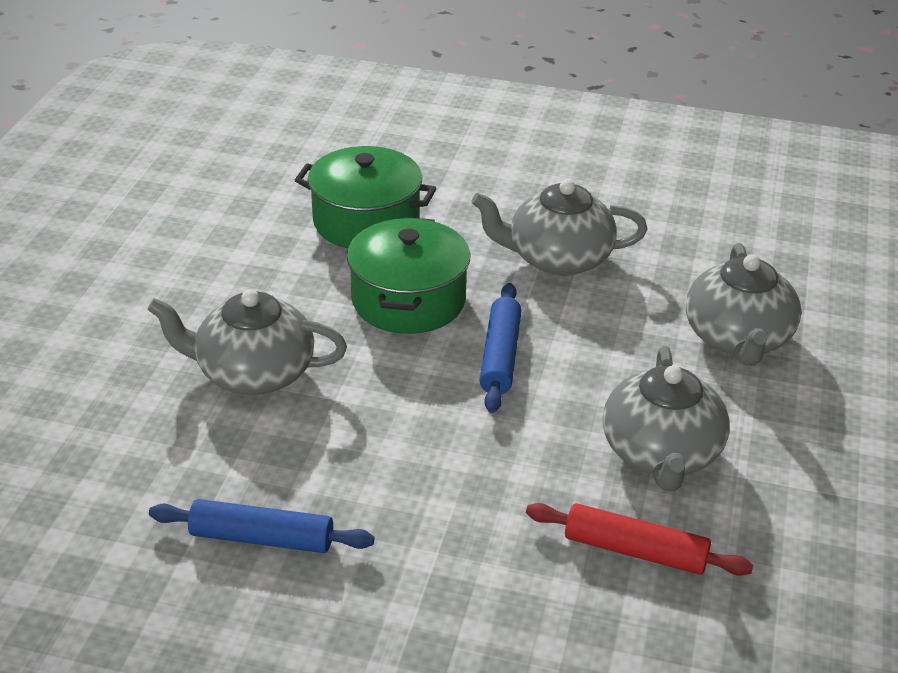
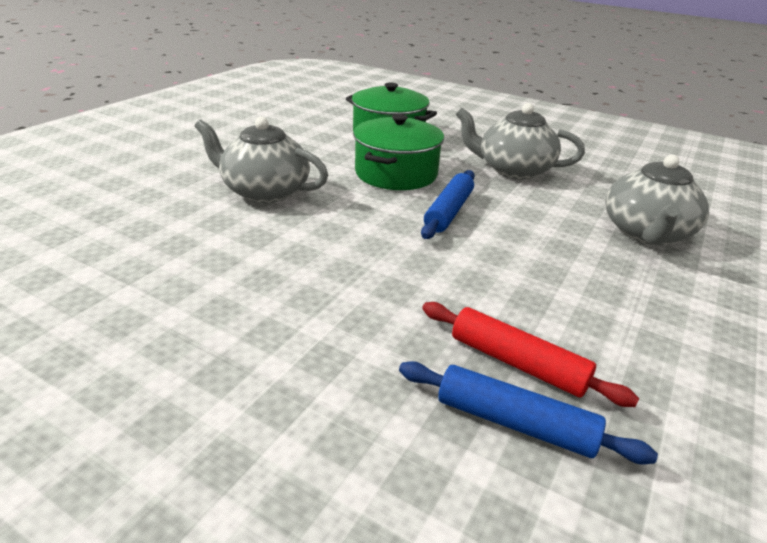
camera: 15 degrees right, 5 degrees down
(262, 538) = (197, 285): blue rolling pin -> blue rolling pin (515, 422)
(661, 453) = (562, 294): grey teapot -> none

